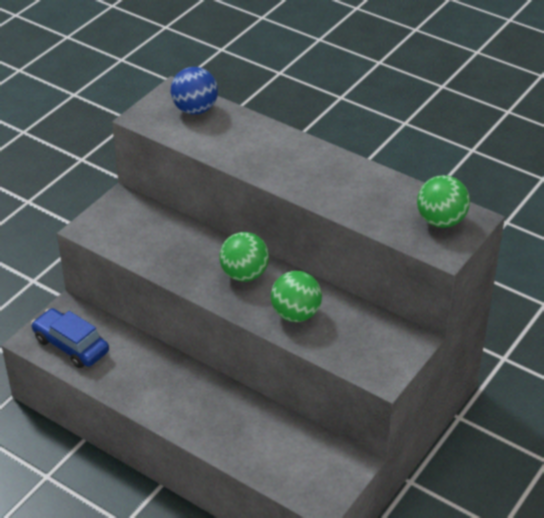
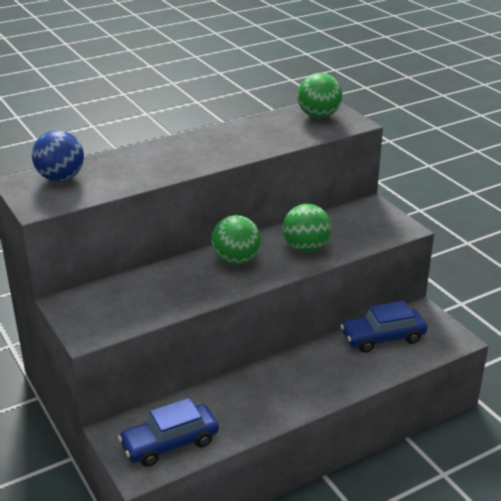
camera: 65 degrees left, 10 degrees down
(290, 442) = (382, 337): none -> blue car

